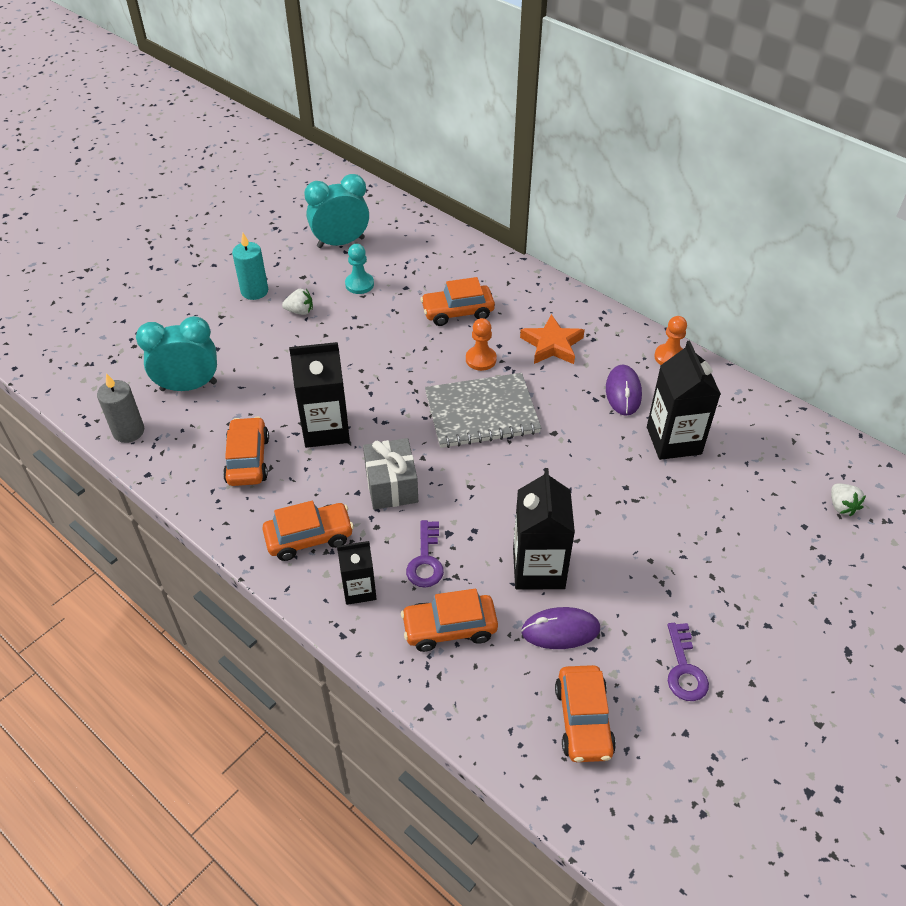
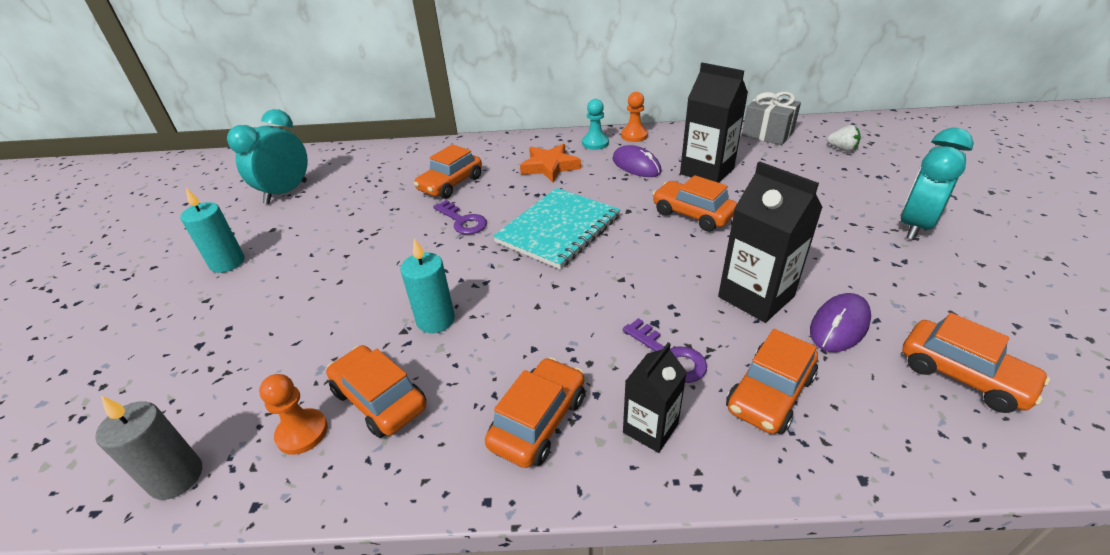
camera: 40 degrees left, 10 degrees down
(188, 386) = (225, 379): turquoise clock -> turquoise clock (915, 226)
(300, 311) = (298, 252): white strawberry -> none
(326, 429) = (435, 320): black carton -> turquoise candle
(359, 284) = (338, 208): turquoise pawn -> turquoise pawn (595, 143)
(391, 486) = (558, 322): grey gift -> grey gift (767, 133)
(481, 359) = (510, 200): orange pawn -> orange pawn (302, 433)
(482, 413) = (558, 229): grey notebook -> turquoise notebook
(597, 472) = (692, 214): none -> orange car
(684, 668) = (941, 286): purple key -> purple key (462, 221)

